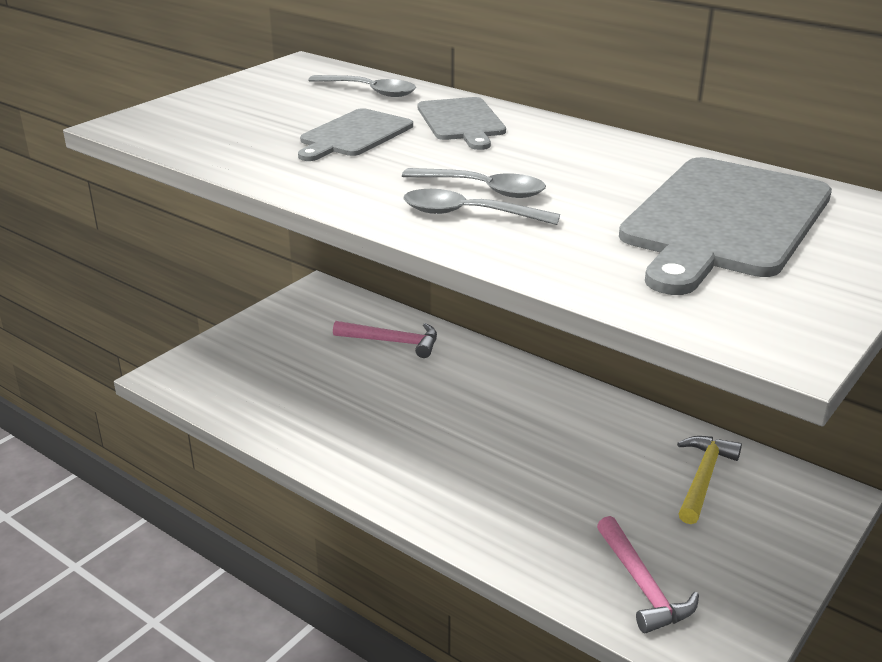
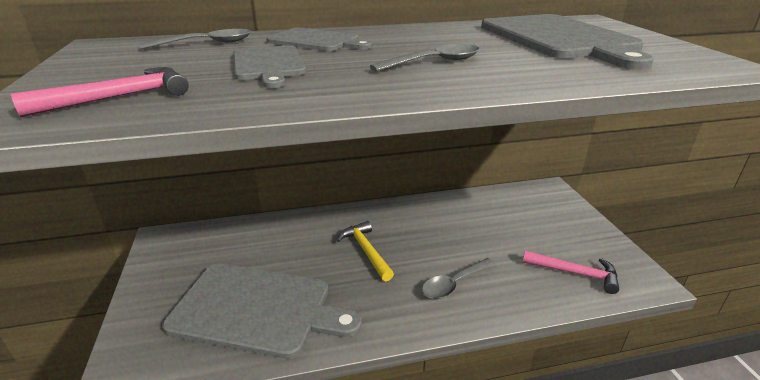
camera: 50 degrees left, 0 degrees up
(299, 394) = (257, 309): none -> grey cutting board
(393, 342) = (266, 239): pink hammer -> pink hammer (120, 97)
(468, 214) = (468, 74): grey spoon -> grey spoon (454, 284)
(703, 478) = (508, 210): yellow hammer -> yellow hammer (366, 251)

